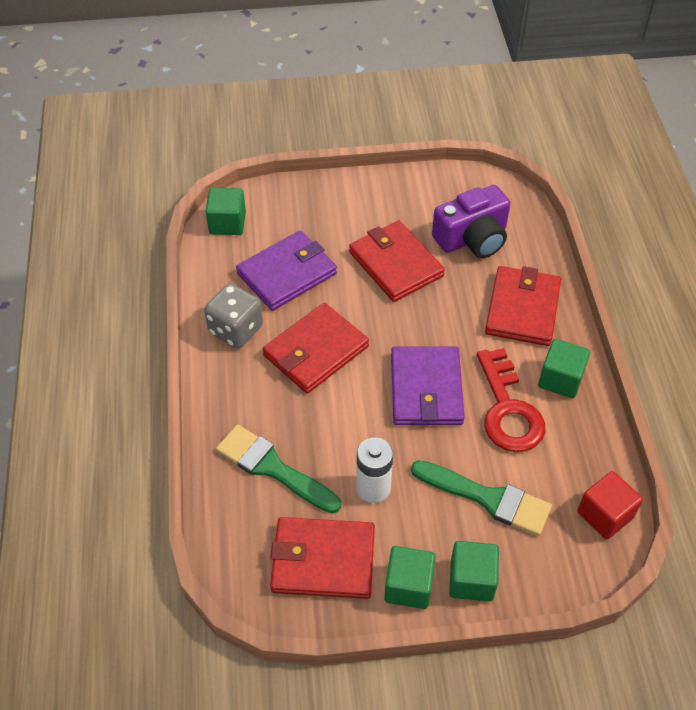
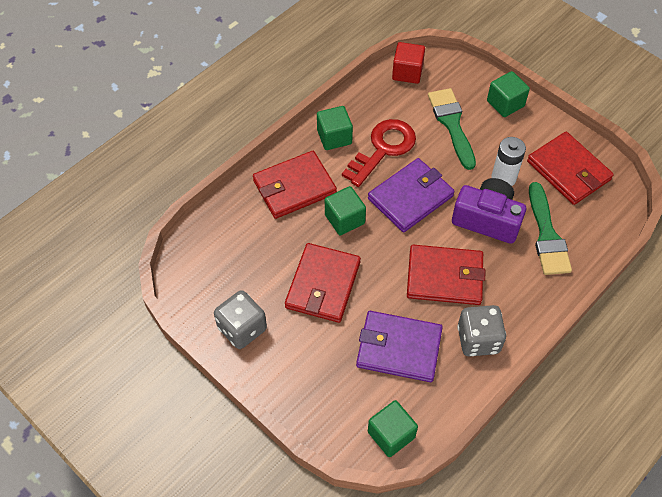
camera: 130 degrees left, 5 degrees up
(406, 193) = (242, 328): none -> grey dice
(408, 586) = (538, 126): green cube -> green cube (344, 219)
(472, 238) = (253, 254): purple camera -> purple camera (487, 219)

